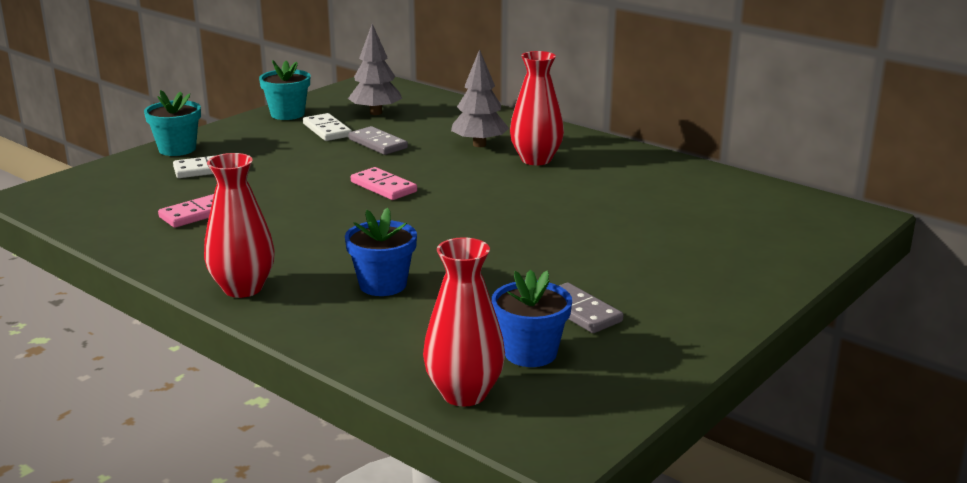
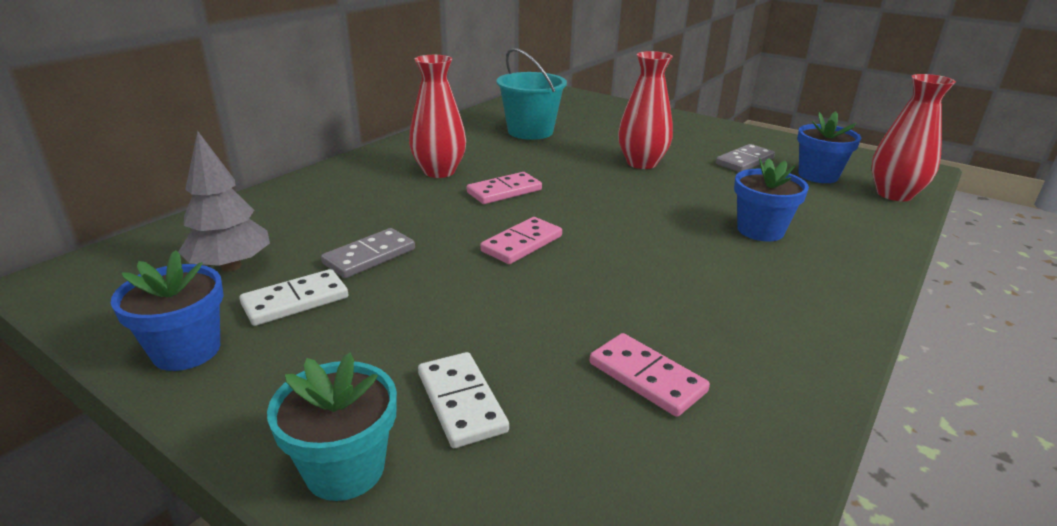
camera: 95 degrees left, 5 degrees up
(243, 288) = (830, 305): red vase -> red vase (641, 163)
(287, 114) = (186, 350): turquoise flower pot -> blue flower pot
(479, 144) = (388, 197): grey tree -> none
(488, 183) = (504, 191): none -> pink domino
(664, 198) = (530, 131): none -> turquoise bucket

